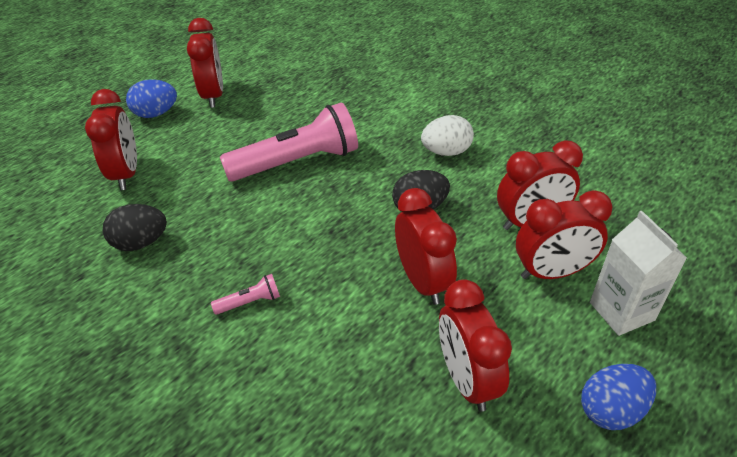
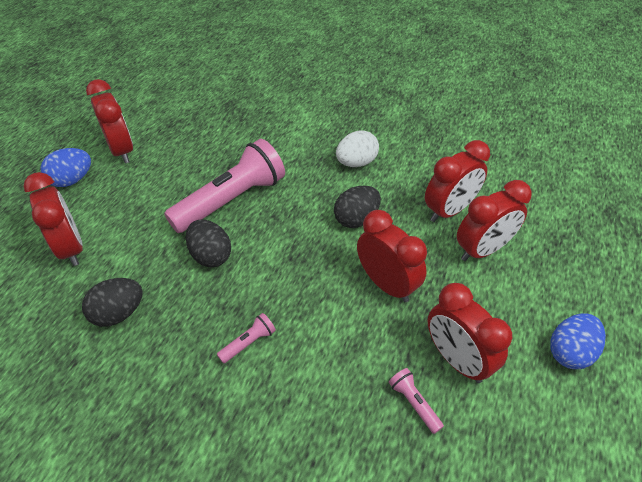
camera: 20 degrees left, 5 degrees up
(252, 210) = (211, 255): none -> black egg
(396, 411) = (414, 403): none -> pink flashlight
(622, 311) = (545, 269): white carton -> none

